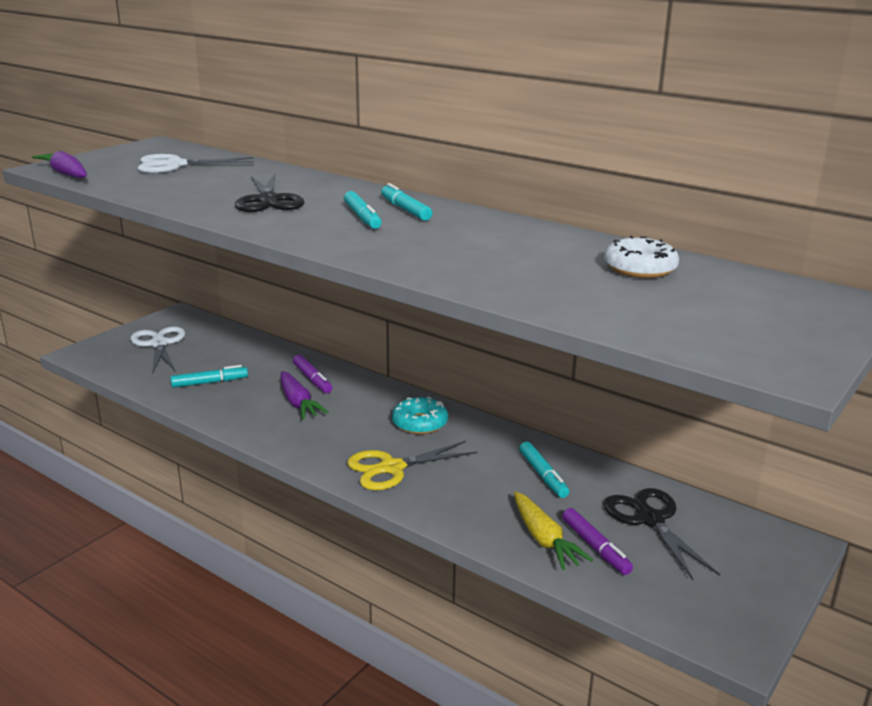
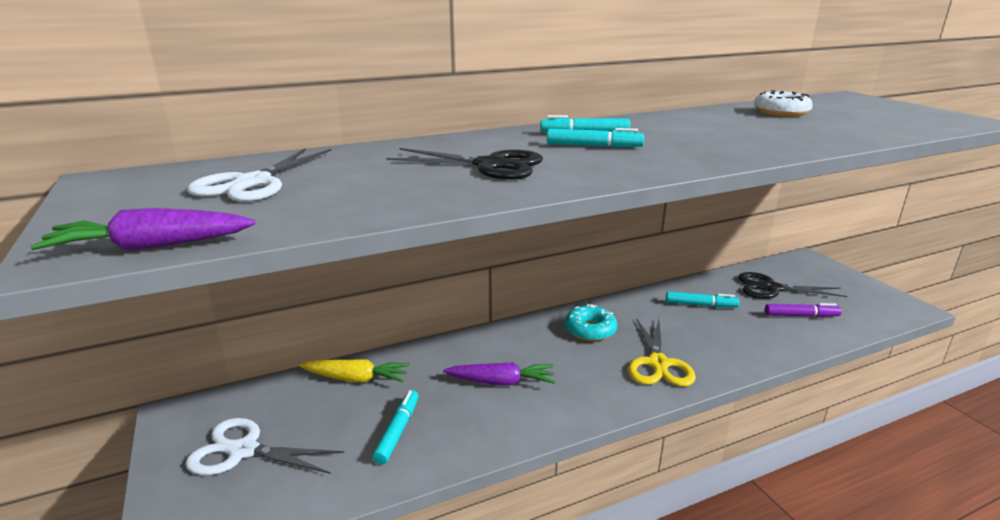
camera: 60 degrees left, 0 degrees up
(312, 379) = (459, 361): purple marker -> none
(544, 539) = (787, 330): yellow carrot -> yellow carrot (357, 379)

